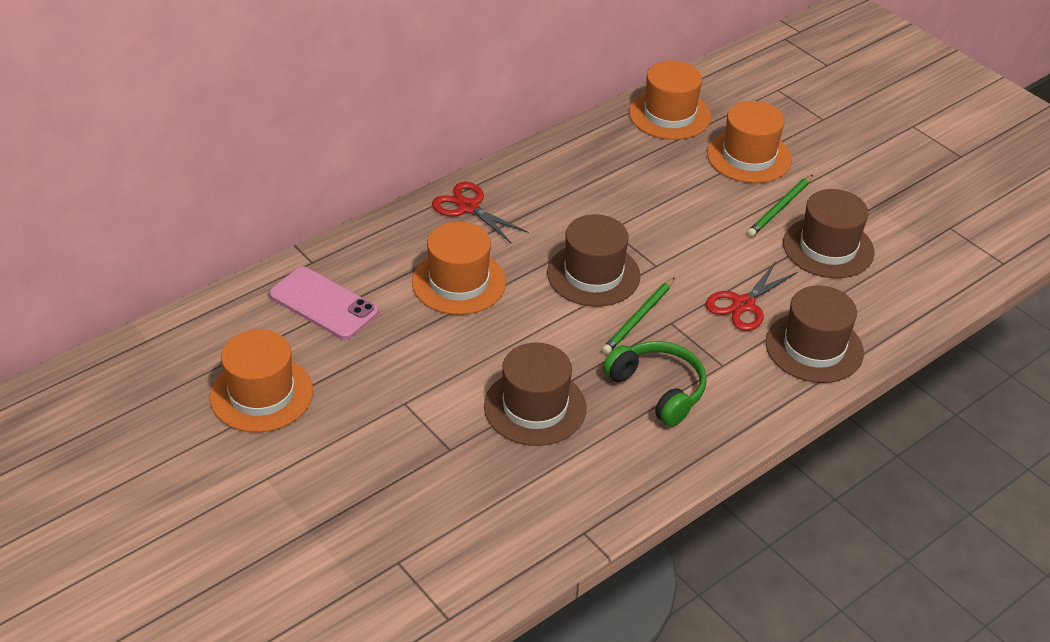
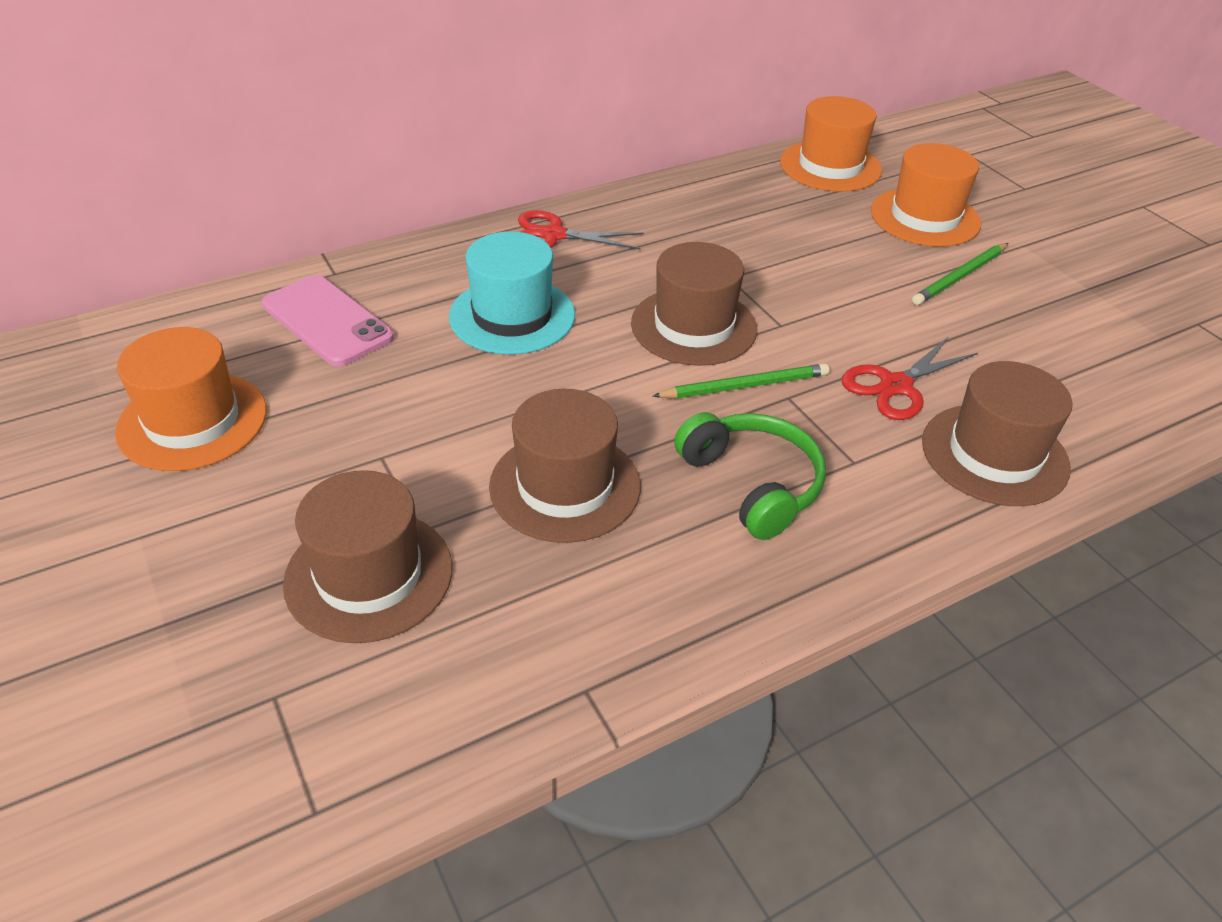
camera: 10 degrees right, 0 degrees up
(459, 282) = (512, 316): orange hat -> turquoise hat
(468, 207) = (553, 235): red scissors -> red scissors turned 45 degrees counterclockwise
(639, 318) = (744, 386): green pencil -> green pencil turned 150 degrees counterclockwise
(828, 248) = (1023, 329): brown hat -> brown hat (369, 575)

